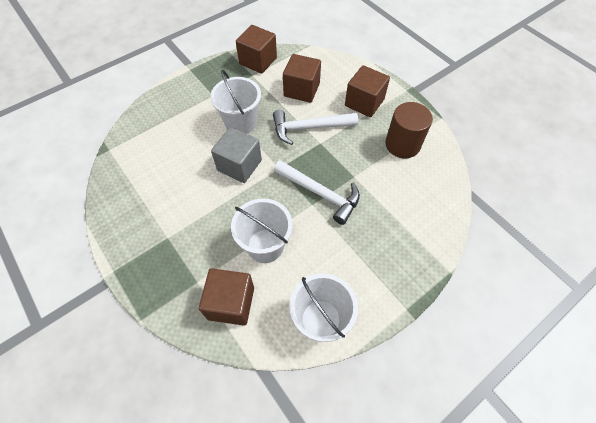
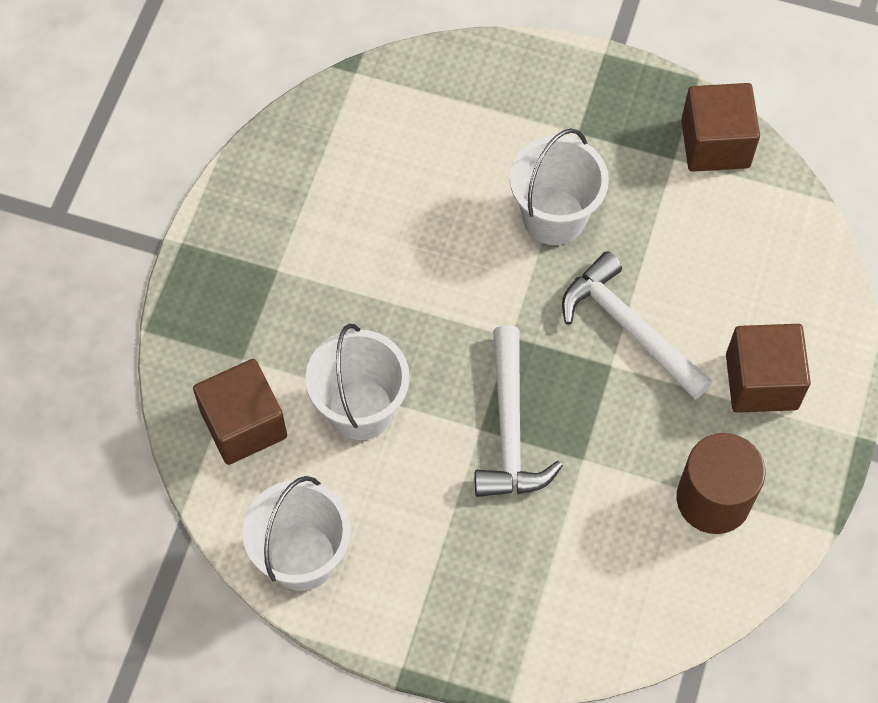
camera: 55 degrees right, 5 degrees up
(239, 165) = (470, 275): grey cube -> none
(301, 90) = (706, 260): brown cube -> none

